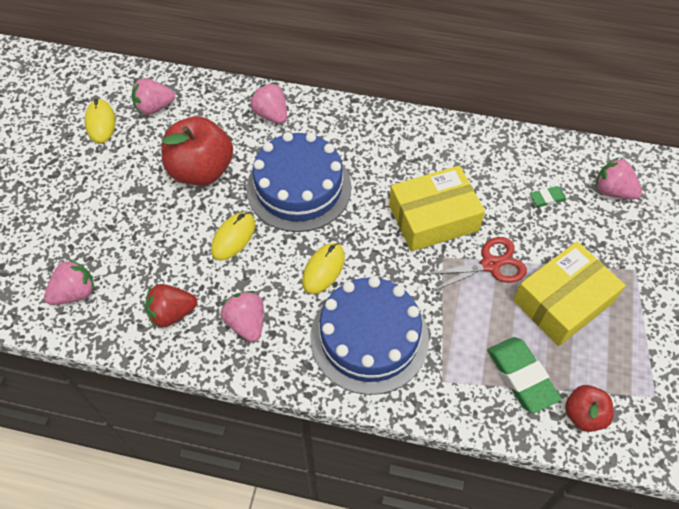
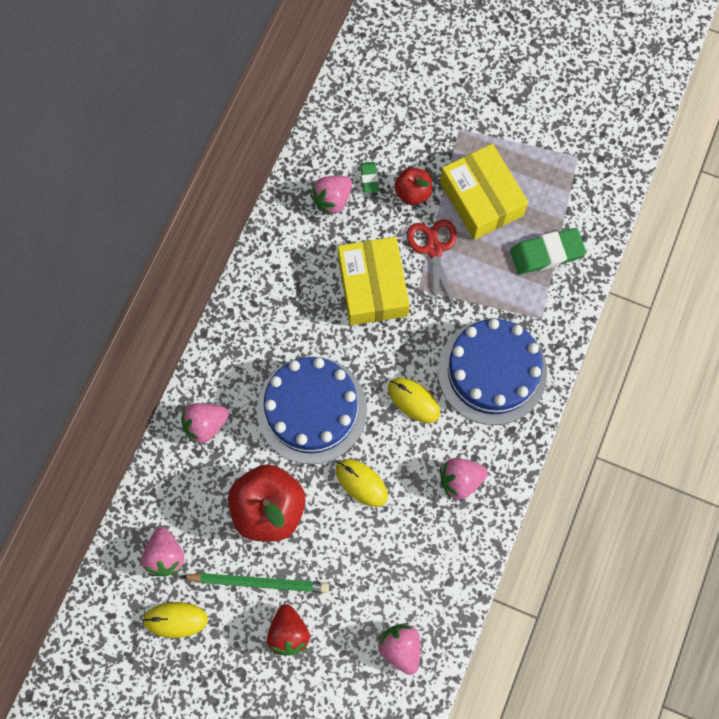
camera: 80 degrees left, 15 degrees up
(134, 173) = (258, 582): none -> green pencil
(172, 313) = (439, 550): red strawberry -> red strawberry (289, 633)
(583, 415) = (586, 215): red apple -> red apple (413, 193)
(612, 191) = (372, 118): pink strawberry -> pink strawberry (332, 200)

